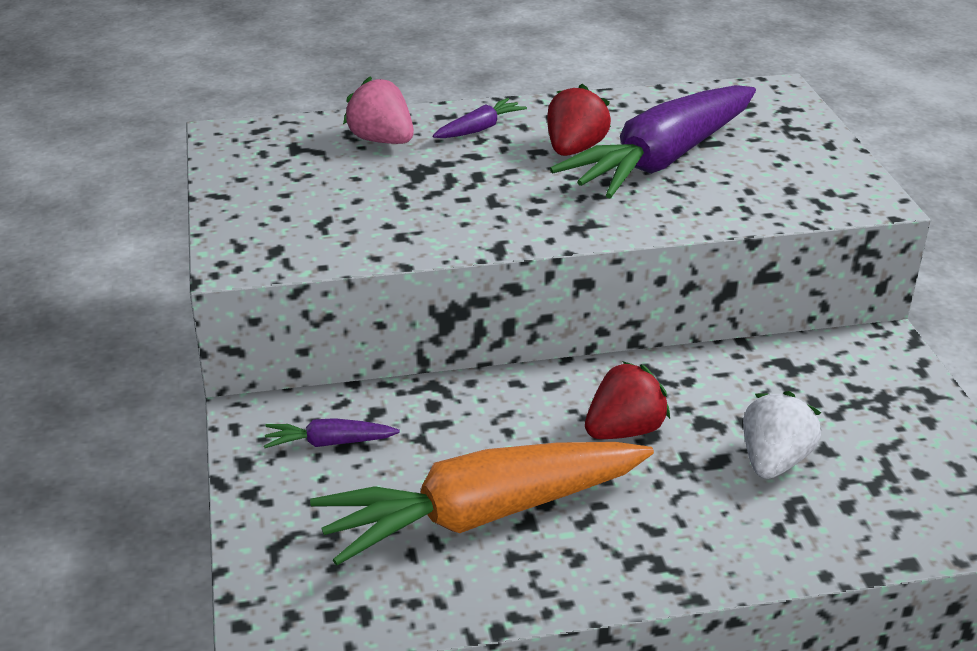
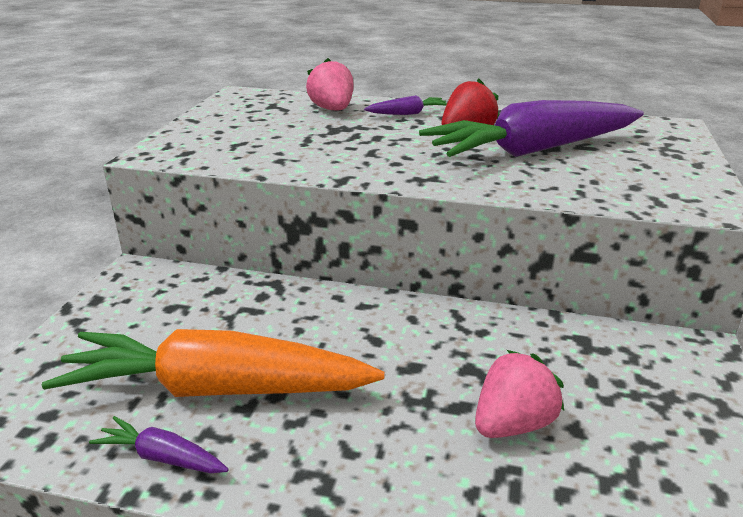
camera: 25 degrees right, 5 degrees down
(329, 443) = (163, 302): purple carrot -> purple carrot (162, 457)
(624, 430) = (393, 356): red strawberry -> none
(773, 461) = (513, 424): white strawberry -> pink strawberry

